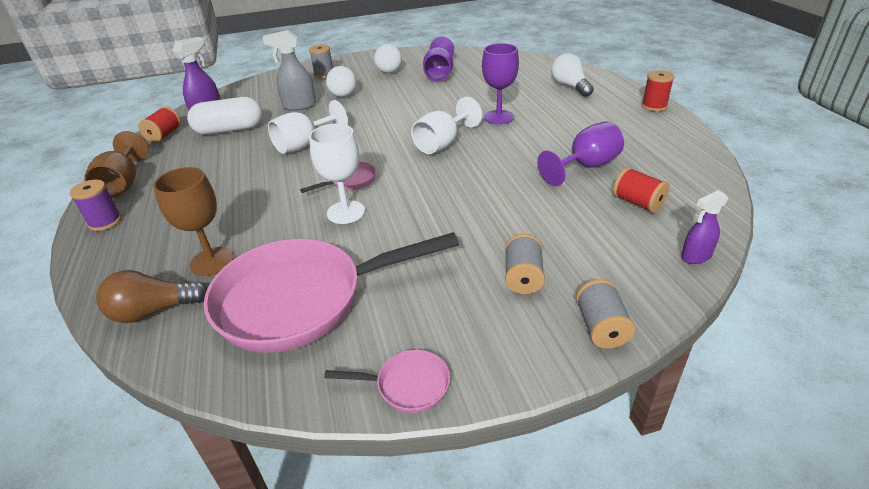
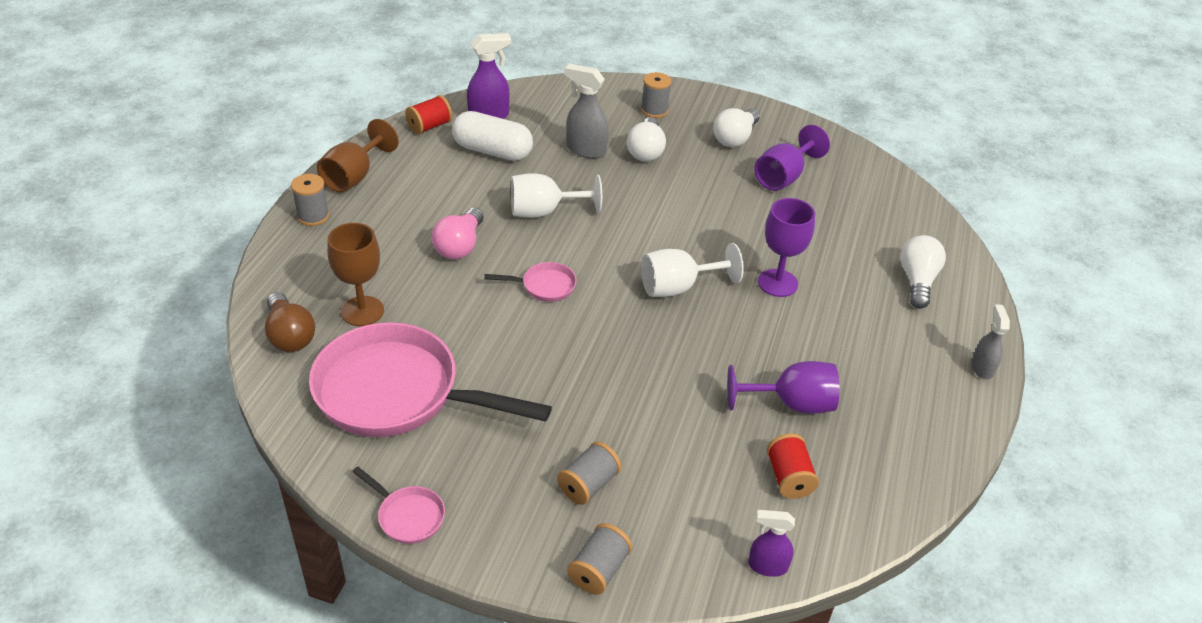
camera: 30 degrees right, 5 degrees up
(105, 222) = (313, 216): purple spool -> grey spool
(153, 311) = (289, 335): brown light bulb -> brown light bulb turned 135 degrees counterclockwise
(258, 187) = (460, 246): none -> pink light bulb
(346, 212) = (508, 322): white goblet -> none
(654, 106) = (982, 368): red spool -> grey spray bottle

